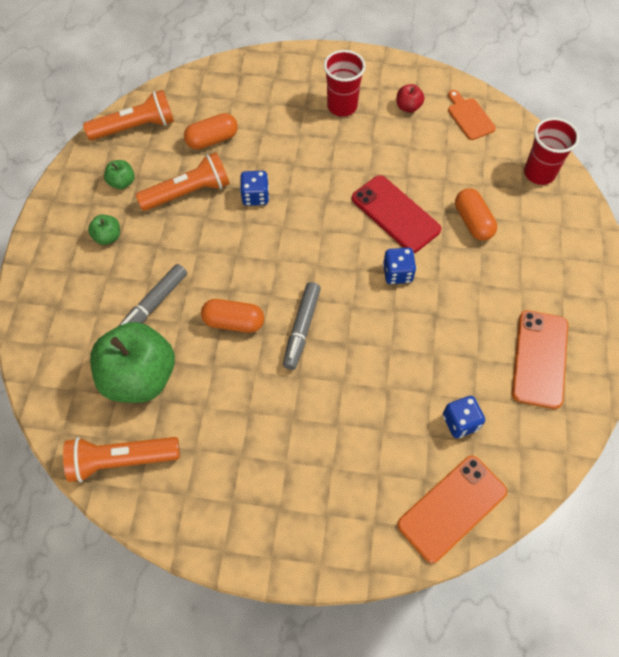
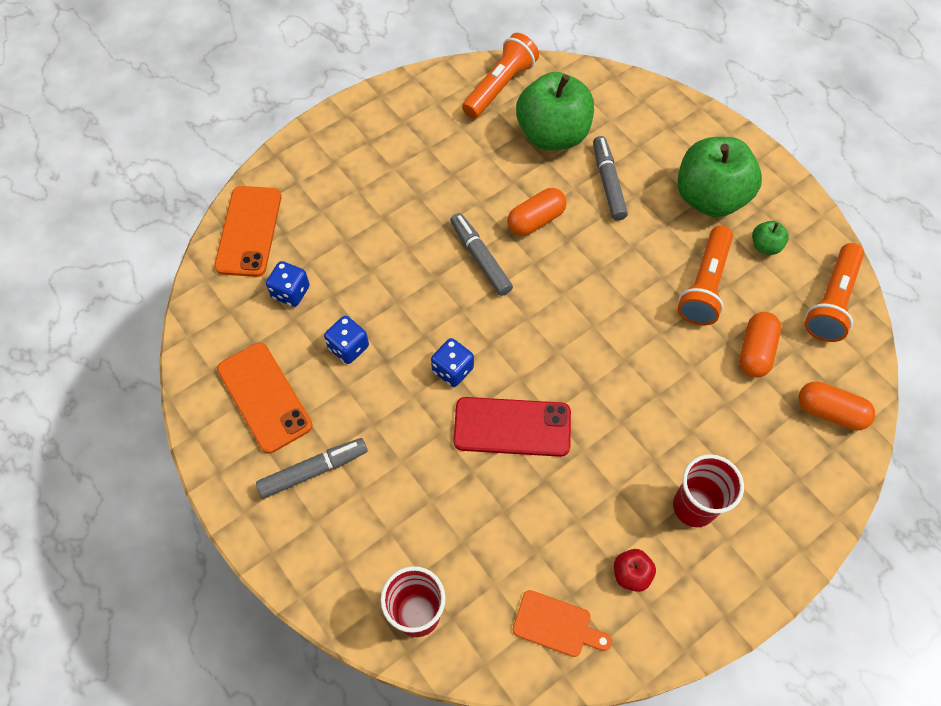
camera: 135 degrees right, 0 degrees up
(108, 237) = (709, 197): green apple -> green apple, size x2.36
(255, 196) = (648, 332): blue dice -> blue dice (348, 347)
(473, 222) = (434, 485): orange capsule -> orange capsule (830, 412)
(541, 287) = (314, 470): none -> grey marker

